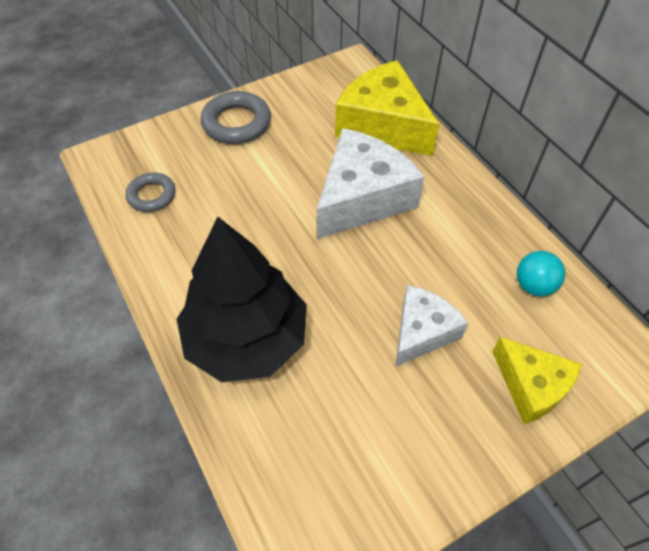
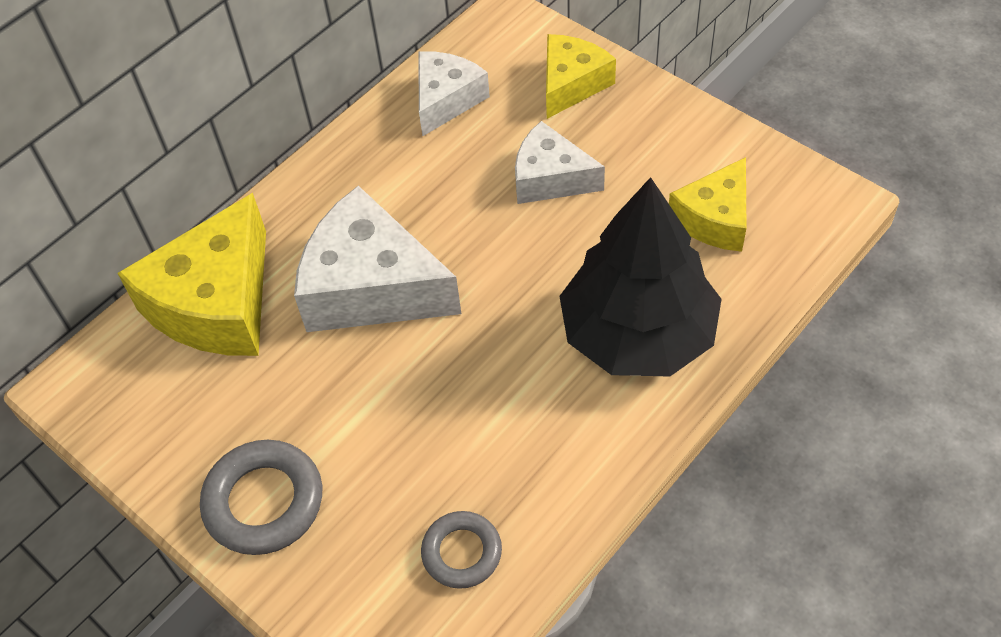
camera: 105 degrees left, 0 degrees up
(330, 443) = (714, 218): none -> yellow cheese
(533, 285) = (446, 100): turquoise ball -> white cheese

